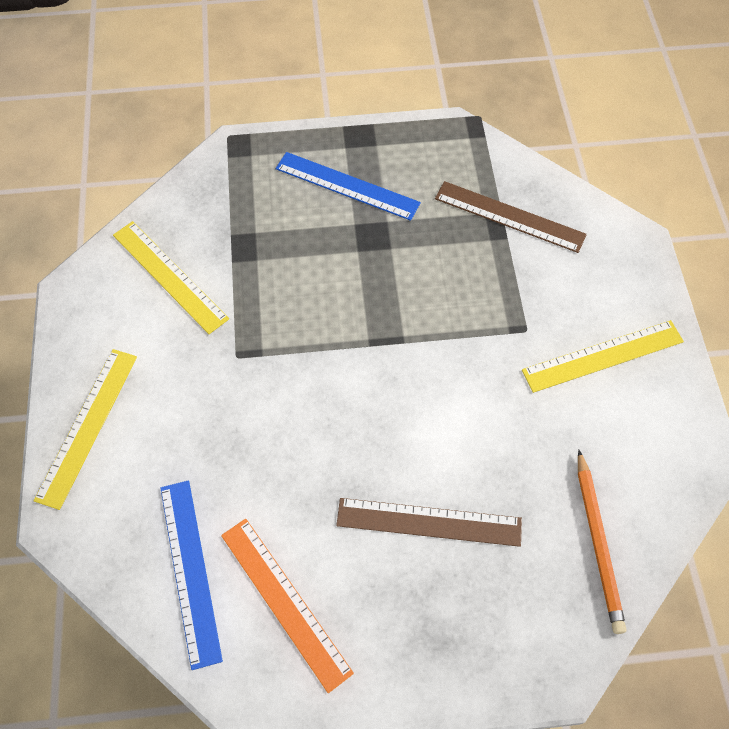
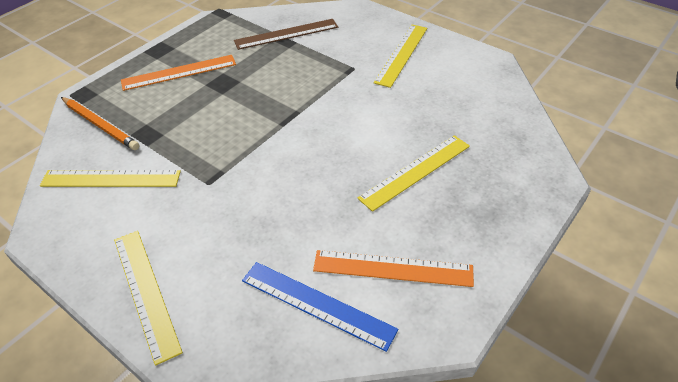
camera: 45 degrees left, 15 degrees down
(347, 186) = (179, 72): blue ruler -> orange ruler
(429, 522) = (415, 171): brown ruler -> yellow ruler
(598, 542) = (498, 119): orange pencil -> orange pencil (100, 125)

